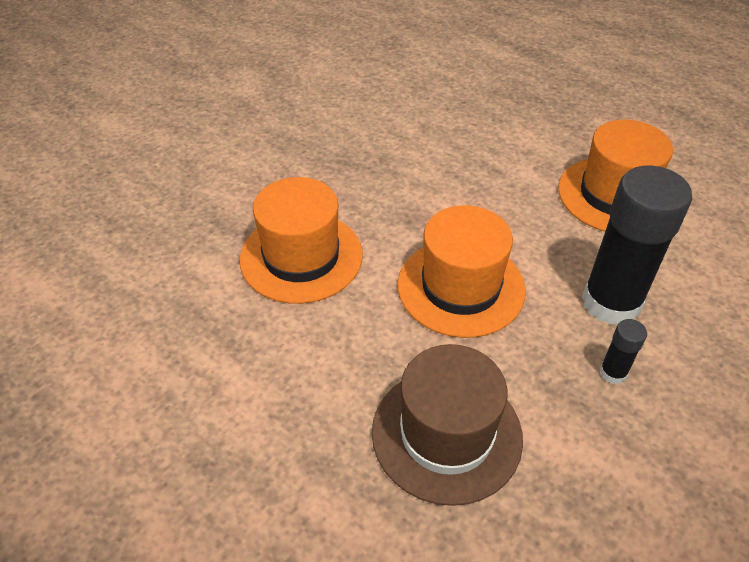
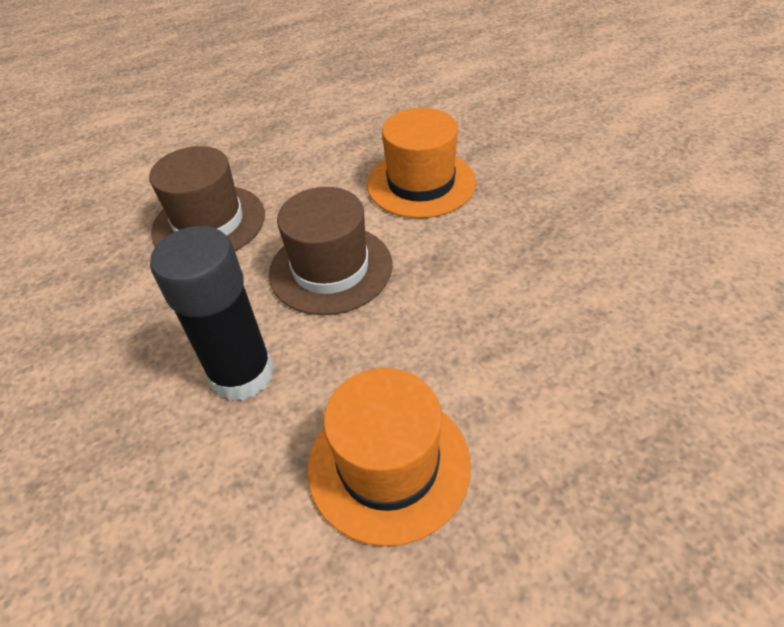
camera: 115 degrees right, 0 degrees up
(461, 287) = (330, 269): orange hat -> brown hat
(613, 372) = (176, 337): black glue stick -> none

